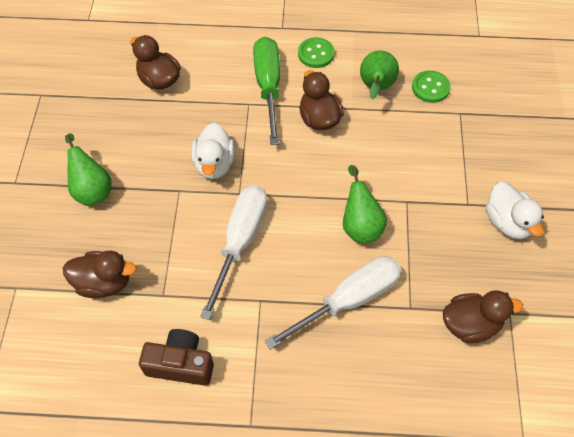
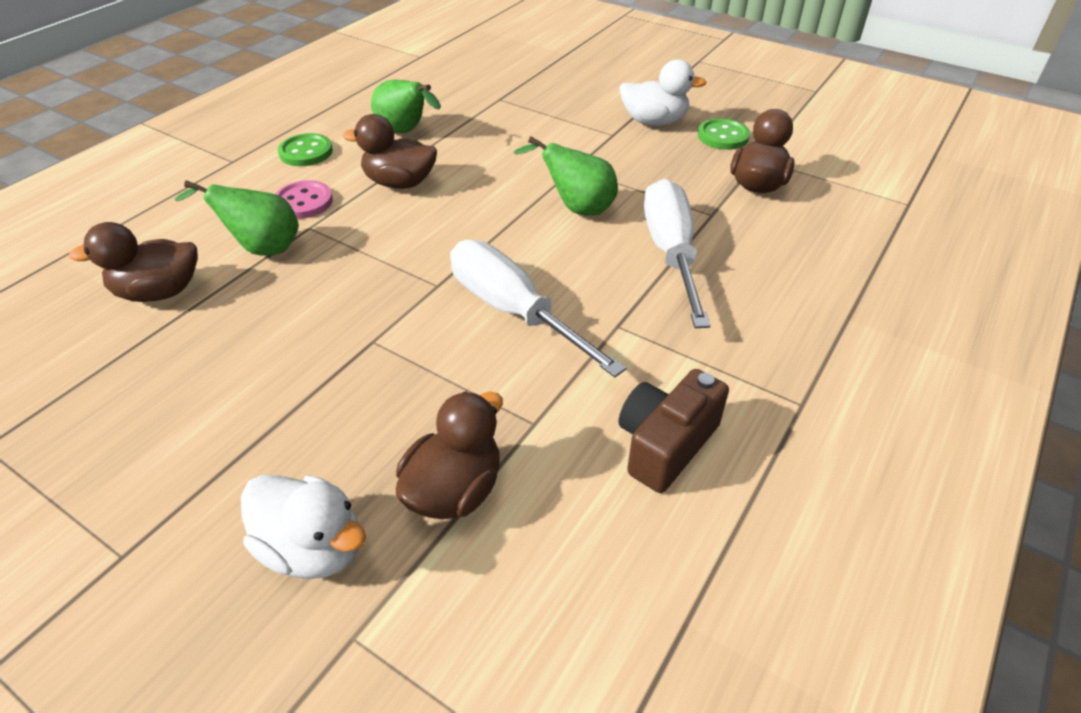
camera: 60 degrees left, 15 degrees down
(92, 189) = (263, 442): green pear -> green pear (262, 248)
(214, 164) = (368, 290): white duck -> white duck (313, 548)
(268, 86) = (303, 202): green screwdriver -> pink button
(430, 88) = (448, 102): green button -> green button (723, 136)

